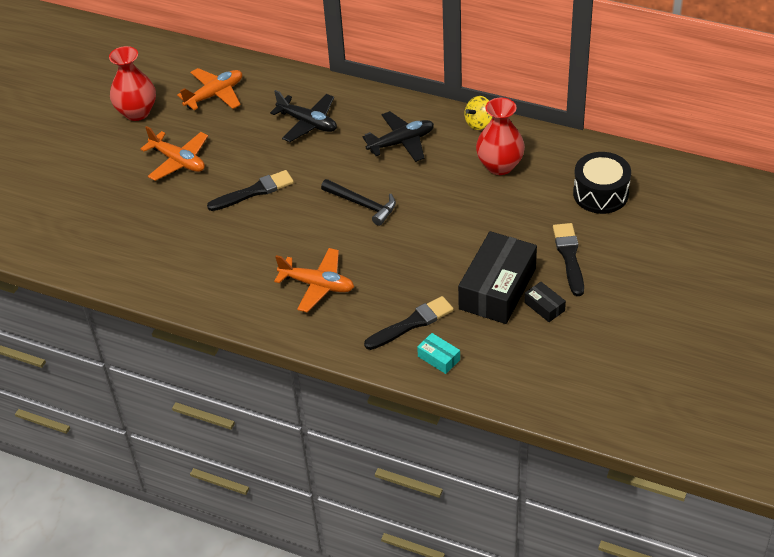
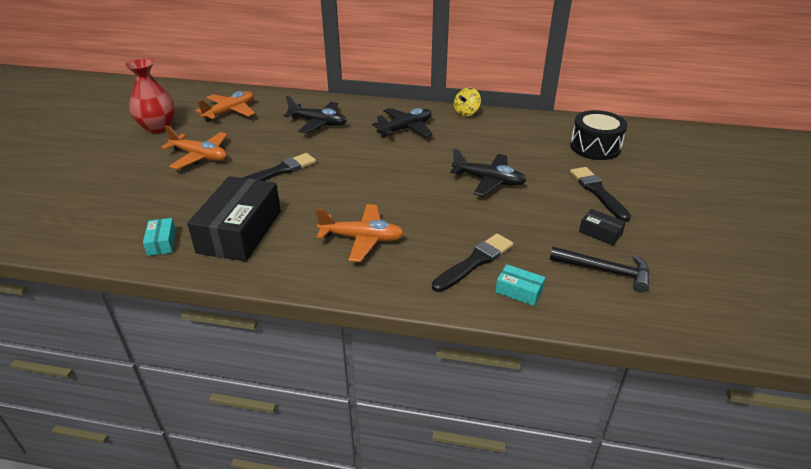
camera: 15 degrees left, 10 degrees down
(139, 267) = (162, 242): none -> turquoise box
(362, 204) = (386, 172): black hammer -> black hammer (605, 271)
(463, 228) = (488, 181): none -> black plane
(497, 288) = (546, 223): black box -> black box (240, 231)
(500, 166) = (498, 136): red vase -> none

